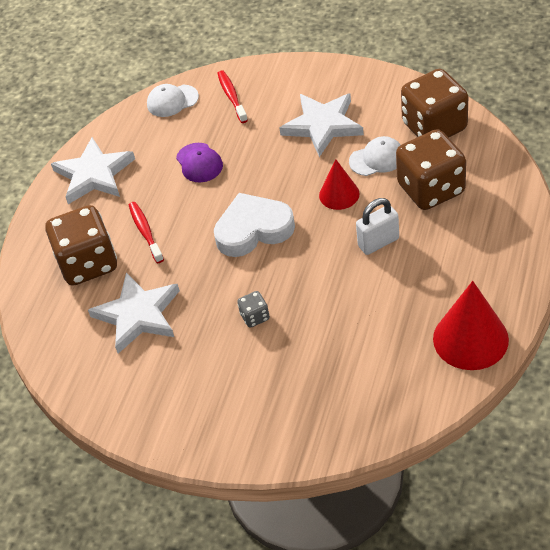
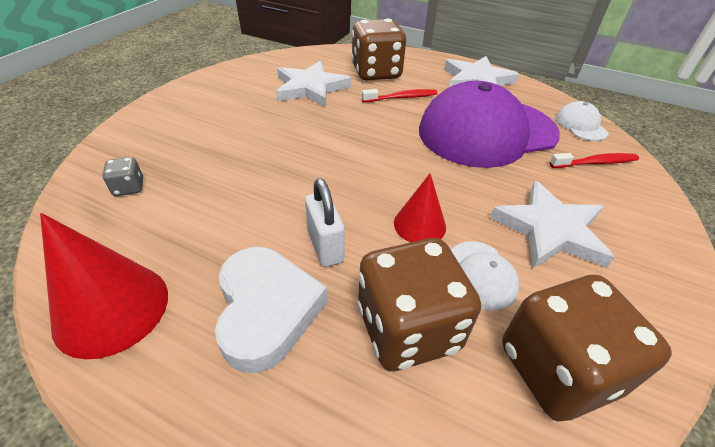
camera: 90 degrees right, 5 degrees down
(199, 163) = (487, 132): purple cap -> purple cap, size x2.45
(253, 230) = (383, 154): white heart -> white heart (266, 310)
(255, 317) = (271, 142): grey dice -> grey dice (129, 187)

